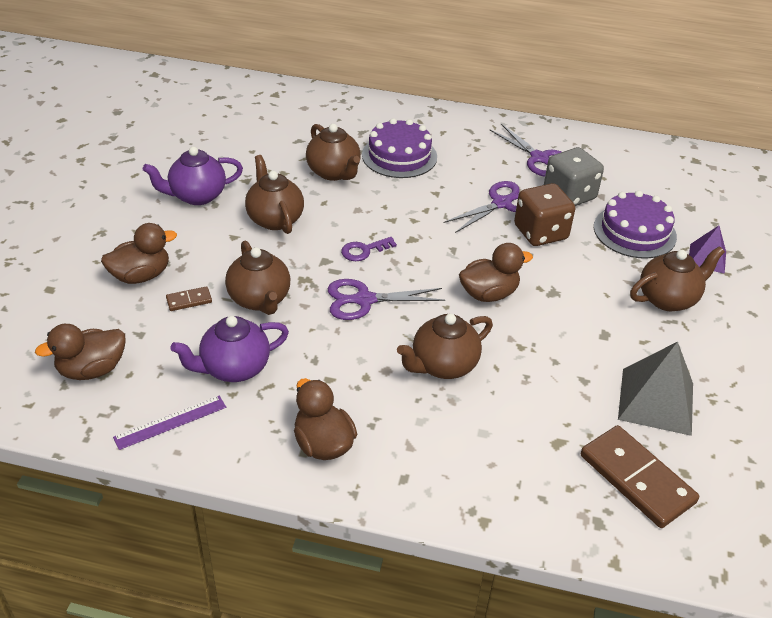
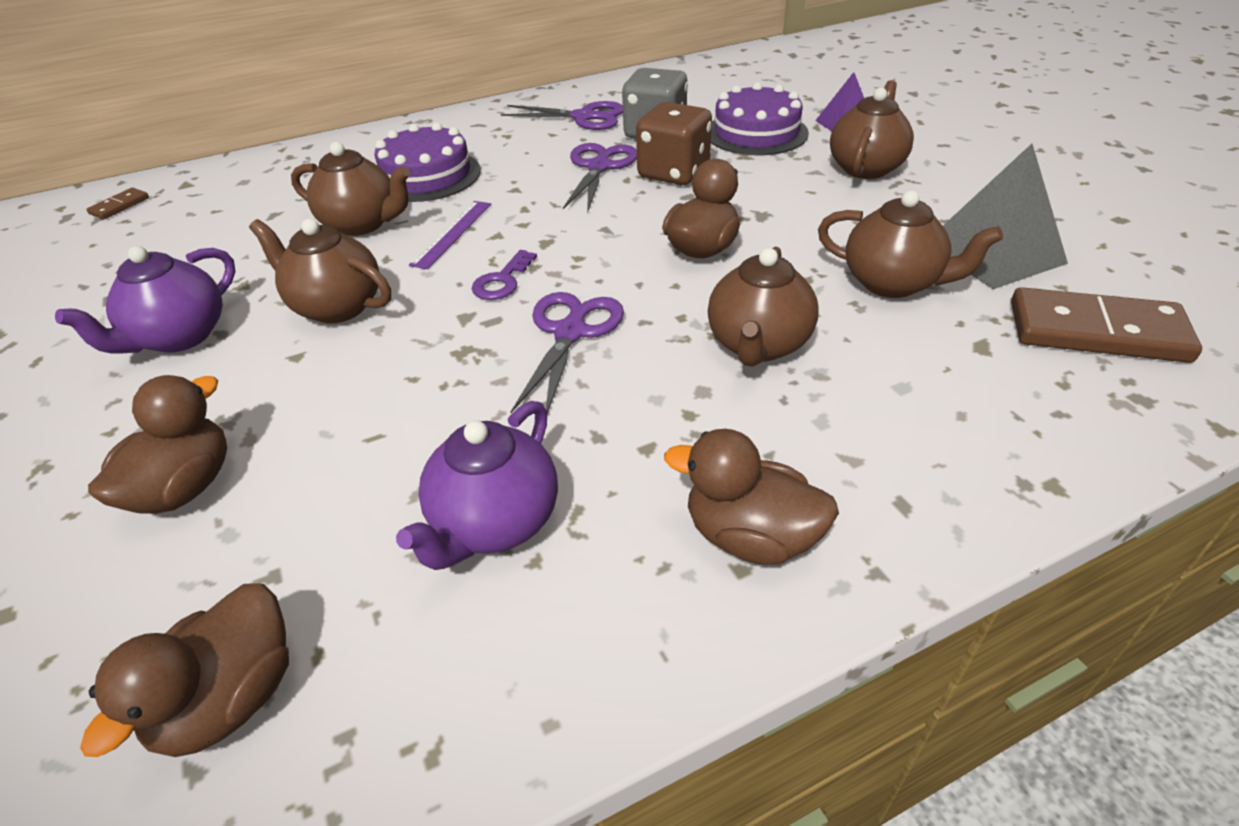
camera: 35 degrees left, 0 degrees up
(170, 422) = (482, 682): purple ruler -> purple ruler (452, 233)
(189, 300) = (311, 474): brown domino -> brown domino (120, 206)
(260, 300) = (427, 409): brown teapot -> brown teapot (893, 283)
(363, 300) = (570, 331): purple scissors -> purple scissors turned 150 degrees clockwise

